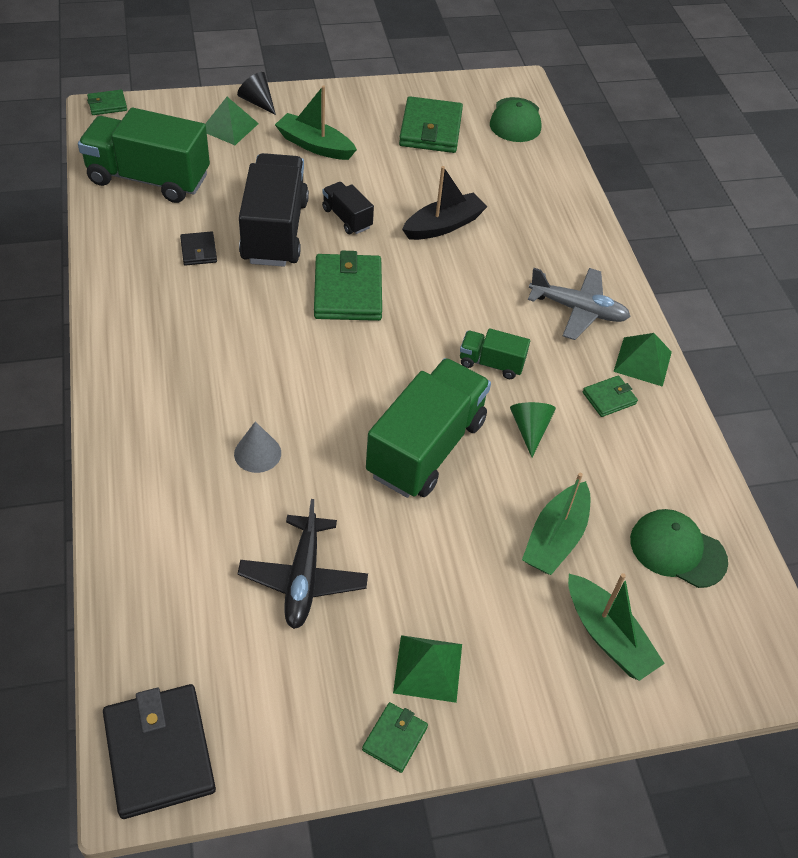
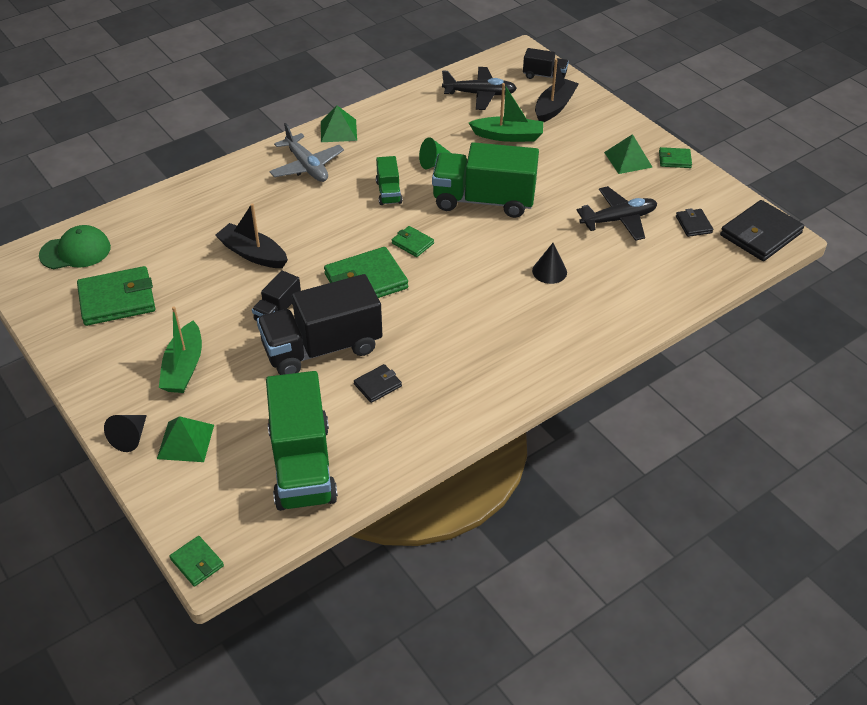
camera: 110 degrees left, 5 degrees down
(237, 670) = (693, 224): none -> black wallet
(257, 453) = (549, 271): grey cone -> black cone
(578, 310) = (307, 166): grey plane -> grey plane turned 150 degrees clockwise
(607, 636) = (554, 107): green boat -> black boat
(609, 398) = (382, 138): green wallet -> green wallet (412, 243)
(677, 550) = (479, 94): green cap -> black plane
(704, 667) = (544, 76): none -> black truck

